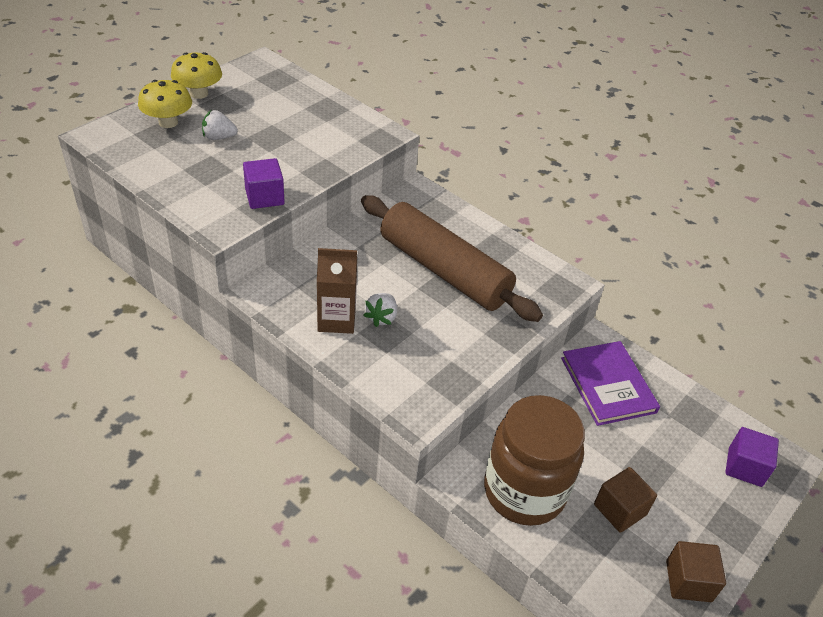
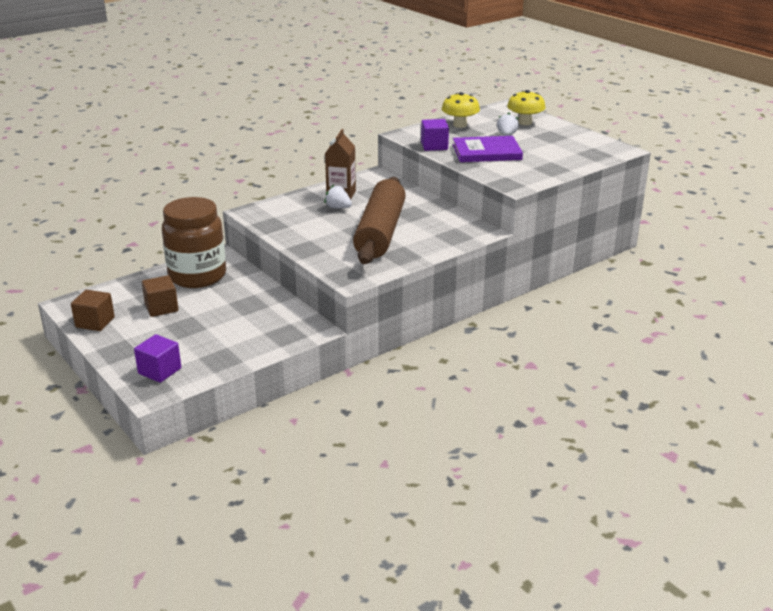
camera: 105 degrees right, 15 degrees down
(199, 93) = (565, 130): yellow mushroom -> yellow mushroom (460, 125)
(444, 270) = (380, 232): brown rolling pin -> brown rolling pin turned 45 degrees counterclockwise
(608, 385) = (269, 325): purple book -> purple book (486, 152)

